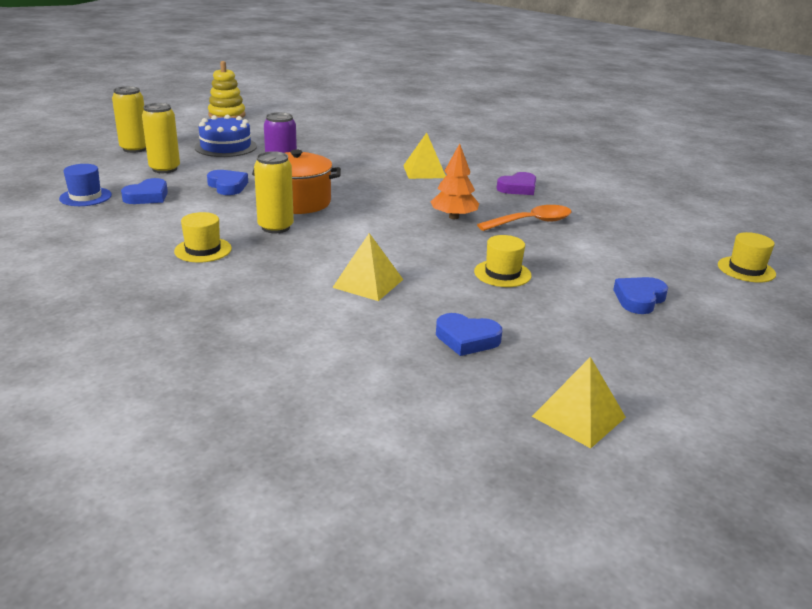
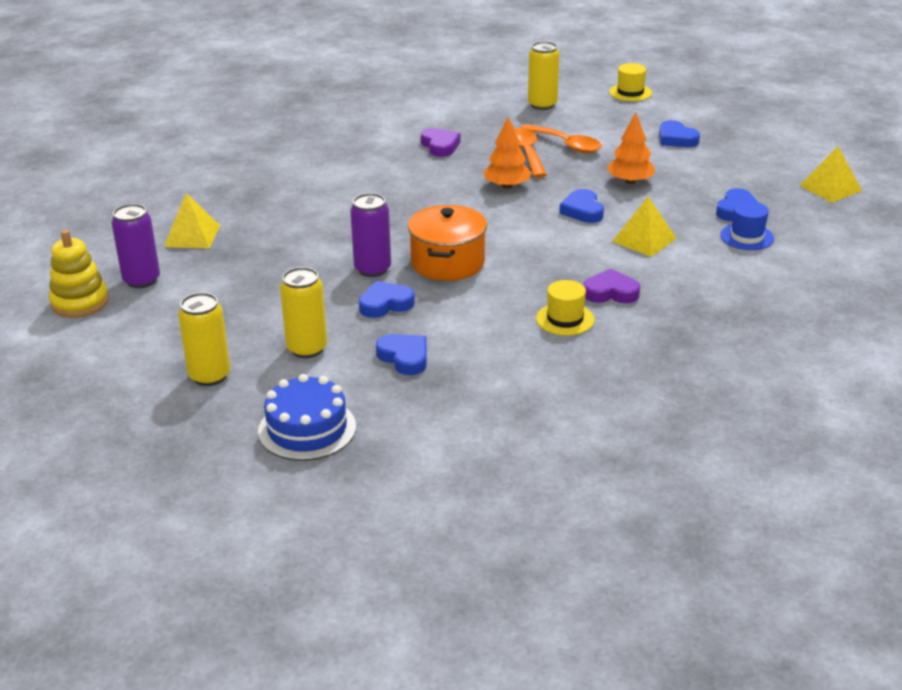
camera: 75 degrees left, 5 degrees up
(85, 197) = (393, 402): blue hat -> blue hat (747, 237)
(225, 147) = (233, 304): blue cake -> blue cake (307, 429)
(253, 268) = (610, 292): none -> purple heart
(256, 124) = (142, 280): none -> purple can
(275, 227) = (514, 278): yellow can -> yellow can (542, 105)
(420, 251) = (582, 210): none -> blue heart
(424, 171) = (376, 186): yellow pyramid -> yellow pyramid (192, 236)
(502, 273) = (630, 181): yellow hat -> orange tree
(567, 239) = (566, 145): none -> orange spoon

